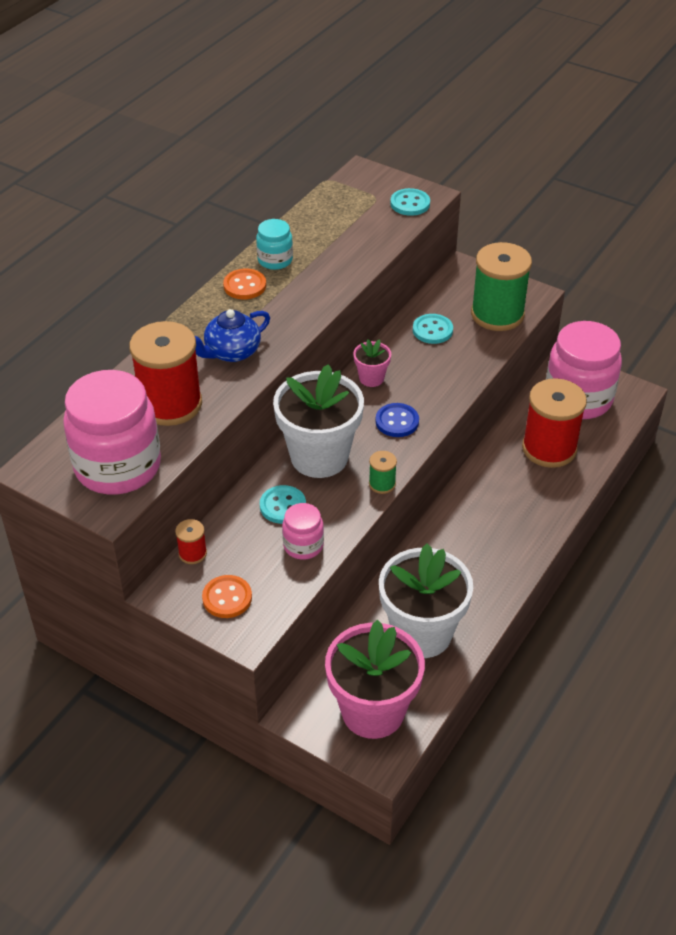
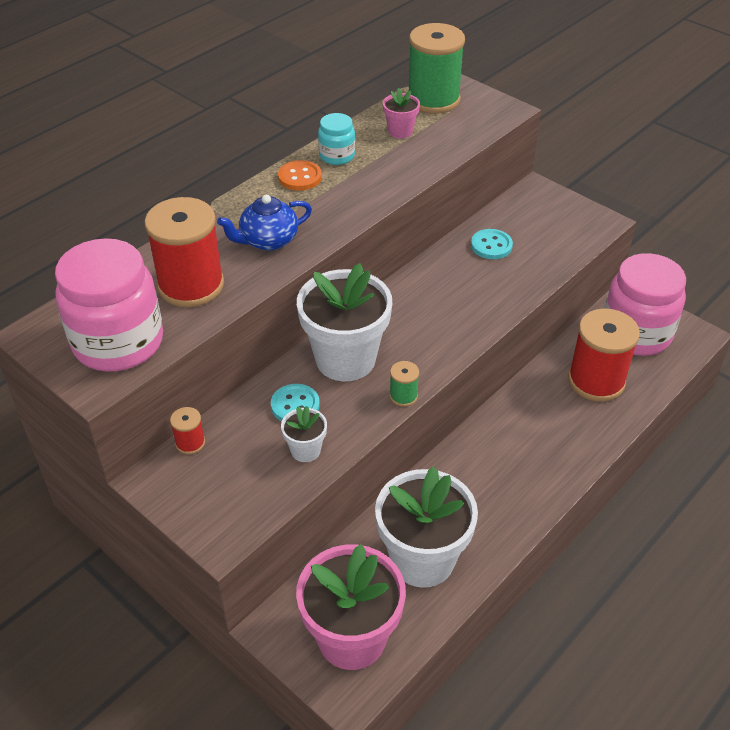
camera: 10 degrees right, 0 degrees up
(227, 598) = (212, 495): orange button -> none
(303, 545) = (305, 450): pink jar -> white flower pot
(371, 378) = (418, 286): pink flower pot -> pink flower pot (400, 131)
(397, 421) = (434, 333): blue button -> none
(410, 204) = (486, 116): turquoise button -> none
(497, 314) = (561, 237): green spool -> green spool (433, 100)

